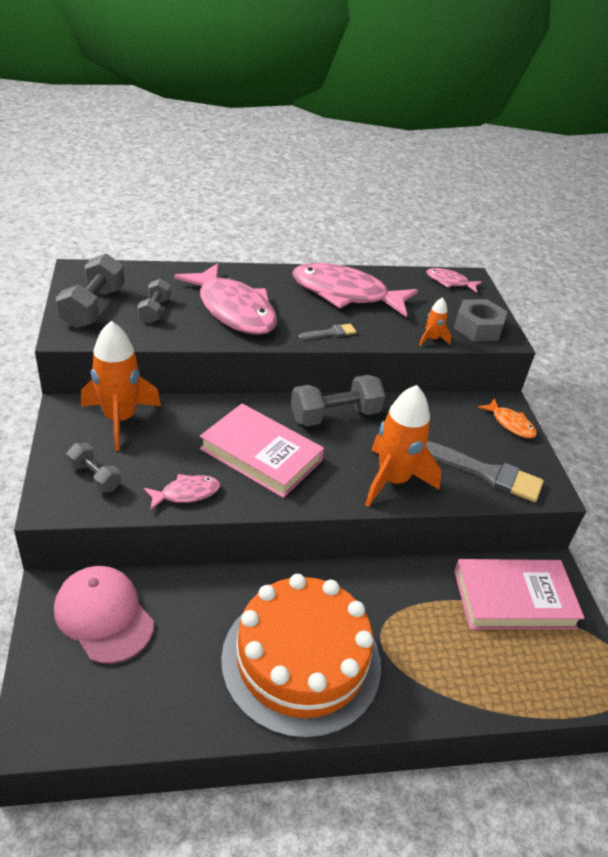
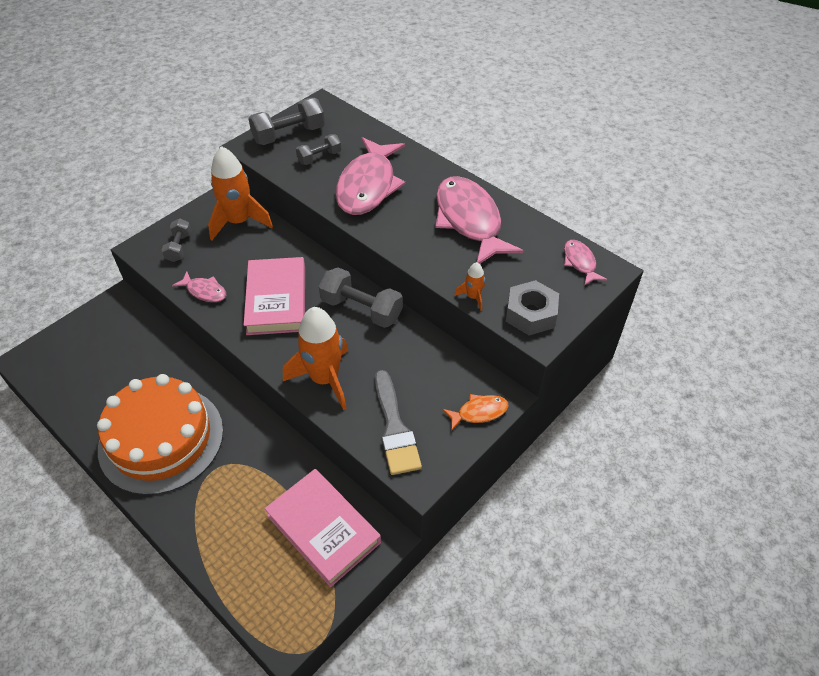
camera: 55 degrees right, 10 degrees up
(104, 616) = (119, 332): pink cap -> none
(330, 333) = (404, 243): grey brush -> none
(510, 424) = (479, 412): orange fish -> orange fish turned 120 degrees counterclockwise

